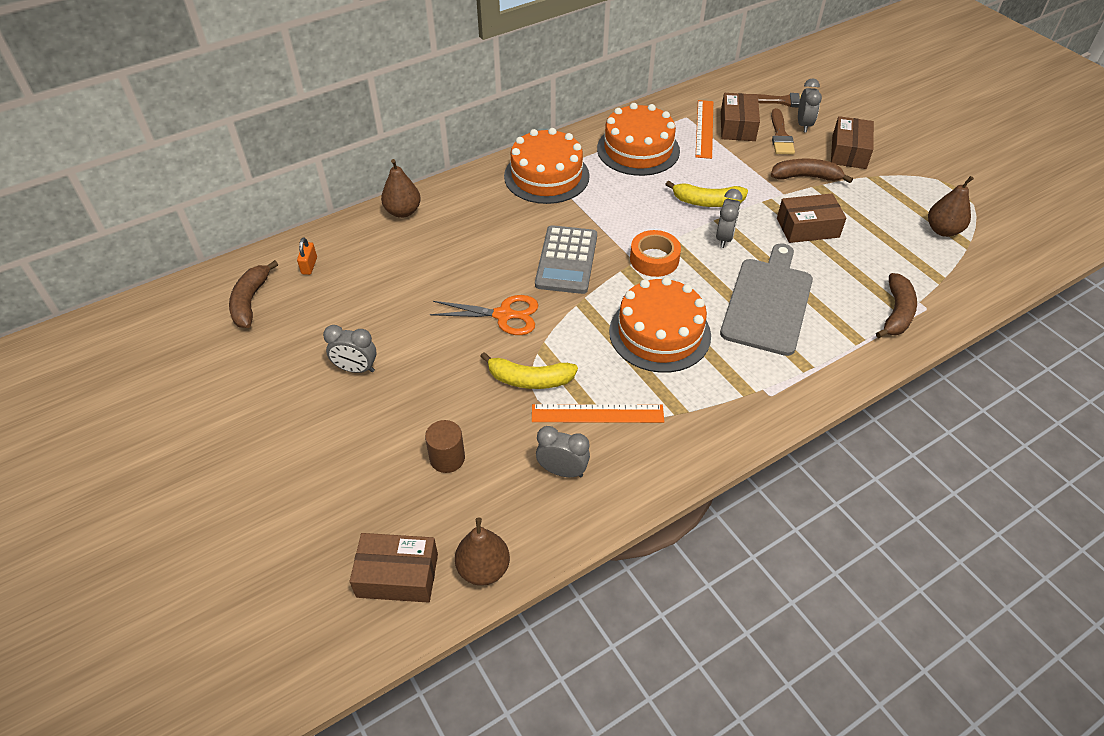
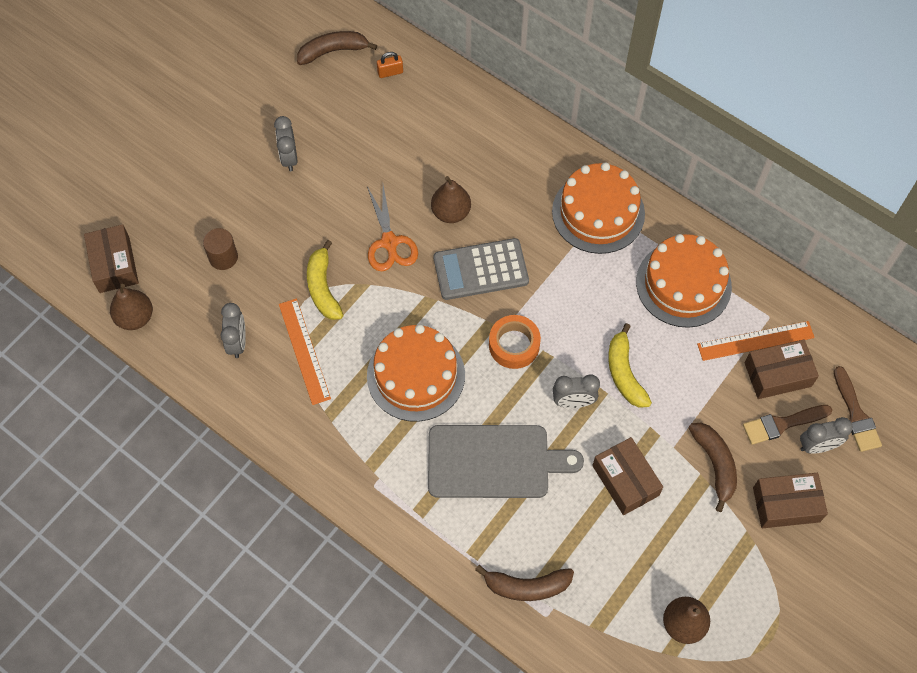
camera: 70 degrees right, 15 degrees up
(403, 211) = (490, 112): brown pear -> brown pear (451, 212)

